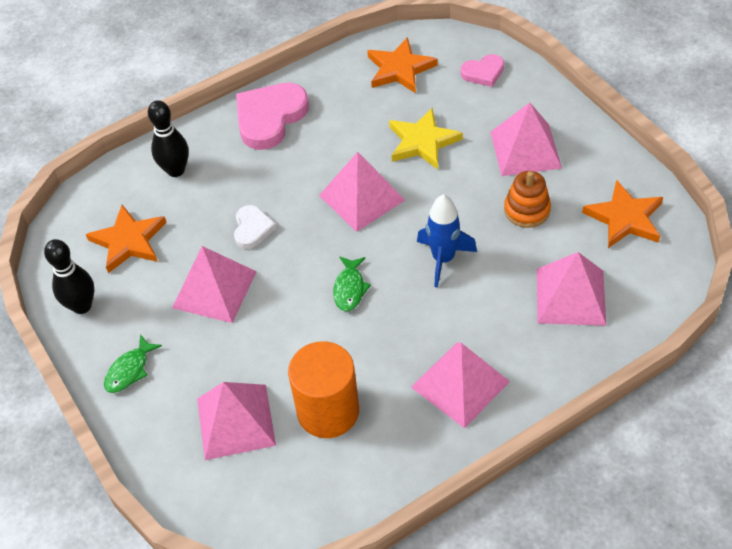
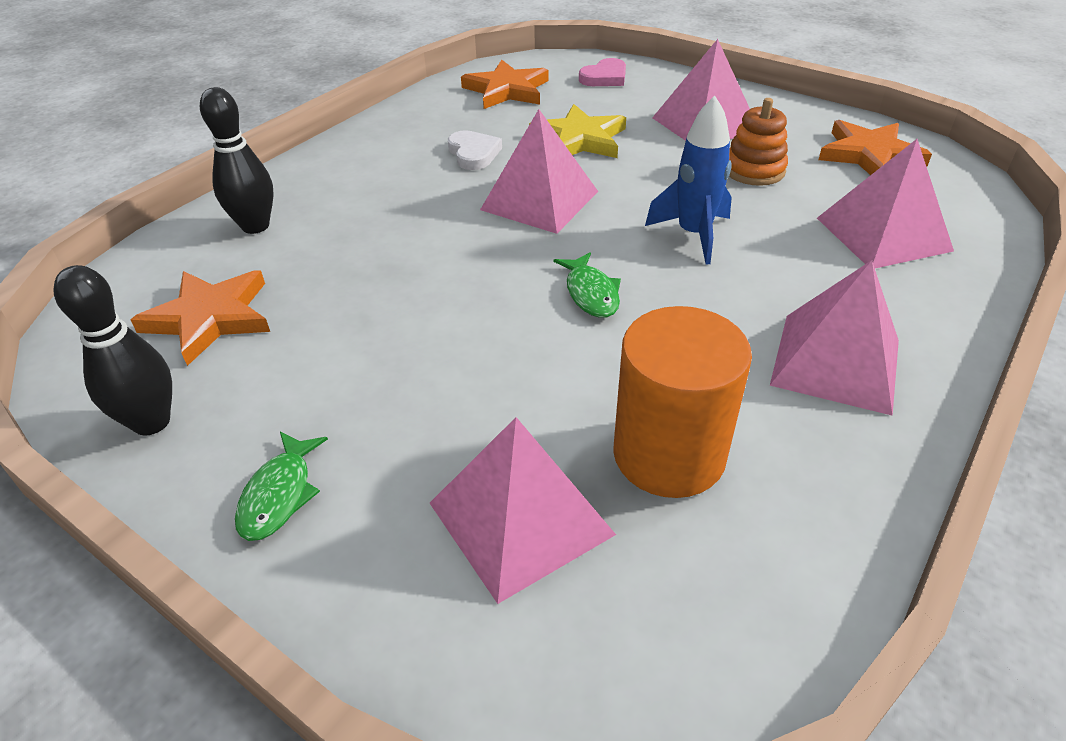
camera: 25 degrees left, 10 degrees down
(214, 289) = (382, 343): pink pyramid -> none
(252, 229) = (405, 262): white heart -> white heart (473, 153)
(270, 118) = (368, 154): pink heart -> none

